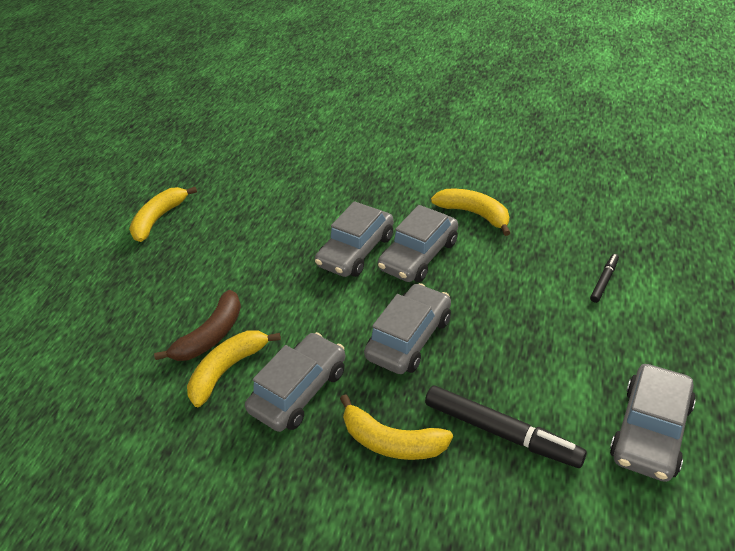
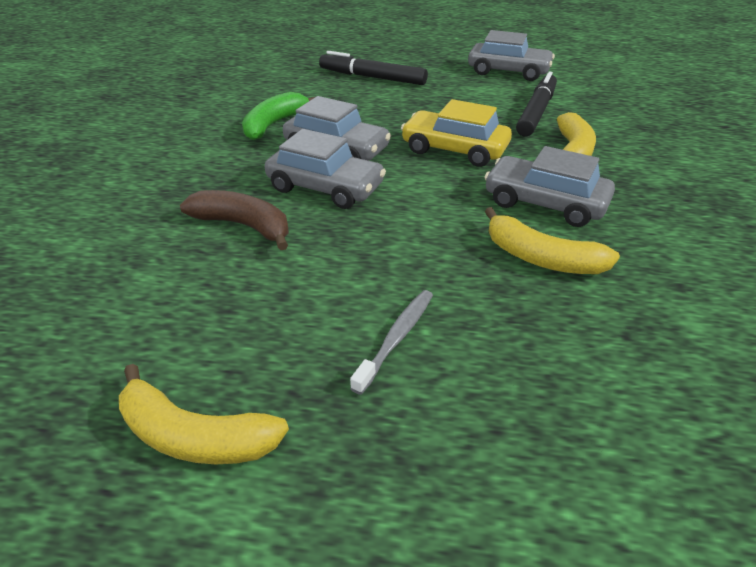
camera: 105 degrees left, 5 degrees down
(185, 285) = (396, 338): none -> grey toothbrush
(211, 335) = (492, 285): brown banana -> brown banana (243, 226)
(410, 337) = (454, 150): grey car -> yellow car
(474, 214) = (274, 124): yellow banana -> green banana
(604, 281) = (372, 77): black marker -> black marker, size x2.07

